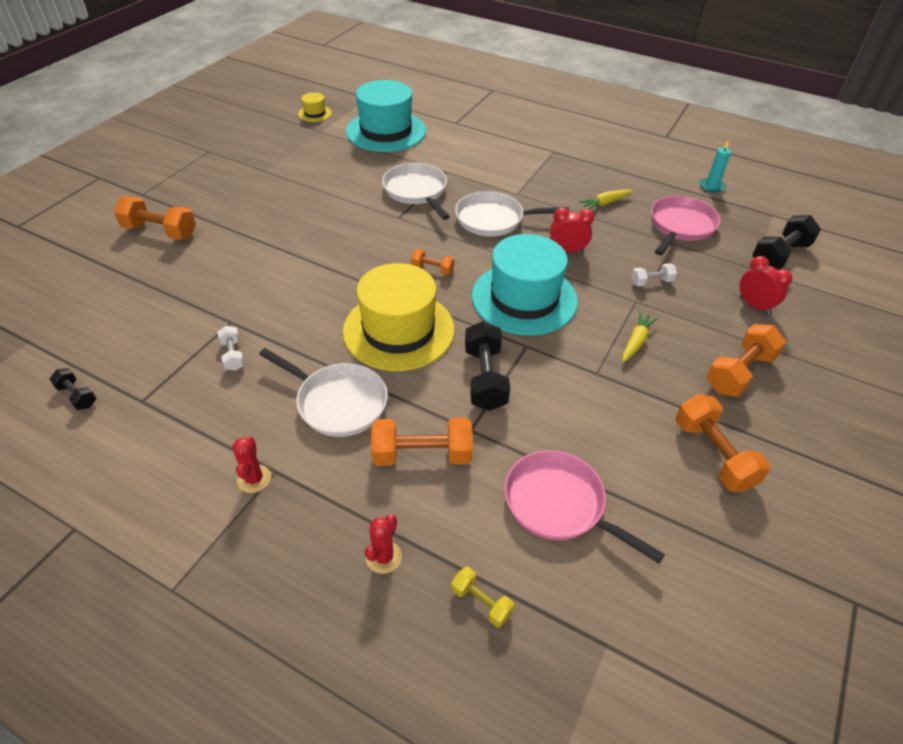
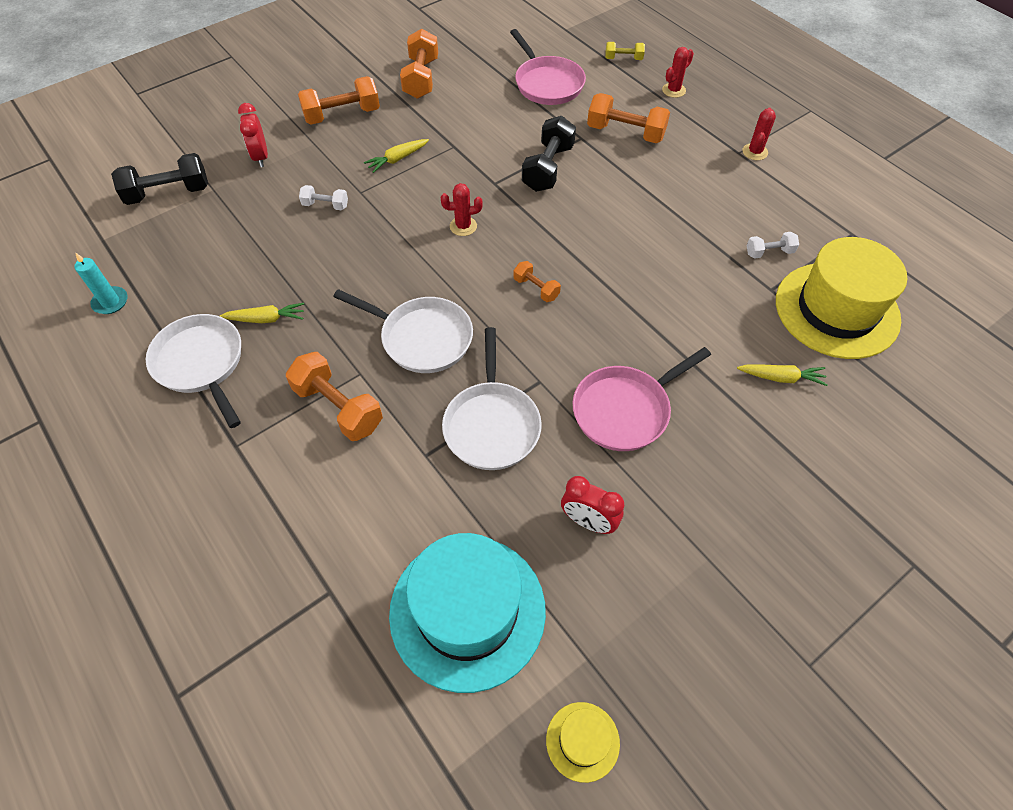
camera: 155 degrees left, 10 degrees up
(77, 396) = (914, 255): black dumbbell -> none
(160, 232) = (869, 461): orange dumbbell -> orange dumbbell (338, 407)
(222, 261) = (780, 378): none -> yellow carrot
(233, 355) = (769, 252): white dumbbell -> white dumbbell turned 75 degrees clockwise
(338, 402) = (679, 185): white pan -> white pan (201, 364)
(398, 330) = (603, 231): yellow hat -> yellow hat (837, 310)
(481, 602) = (623, 59): yellow dumbbell -> yellow dumbbell turned 60 degrees counterclockwise
(524, 298) = (463, 226): turquoise hat -> red cactus
(567, 250) = (374, 266): red clock -> red clock (588, 522)
(680, 226) = (220, 258): pink pan -> pink pan (625, 410)

